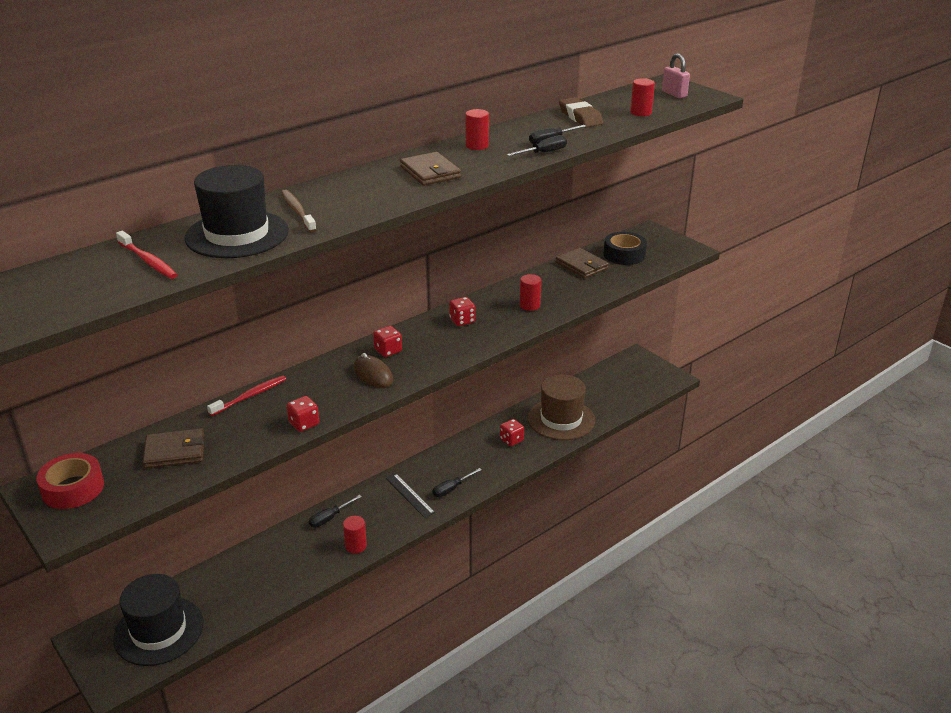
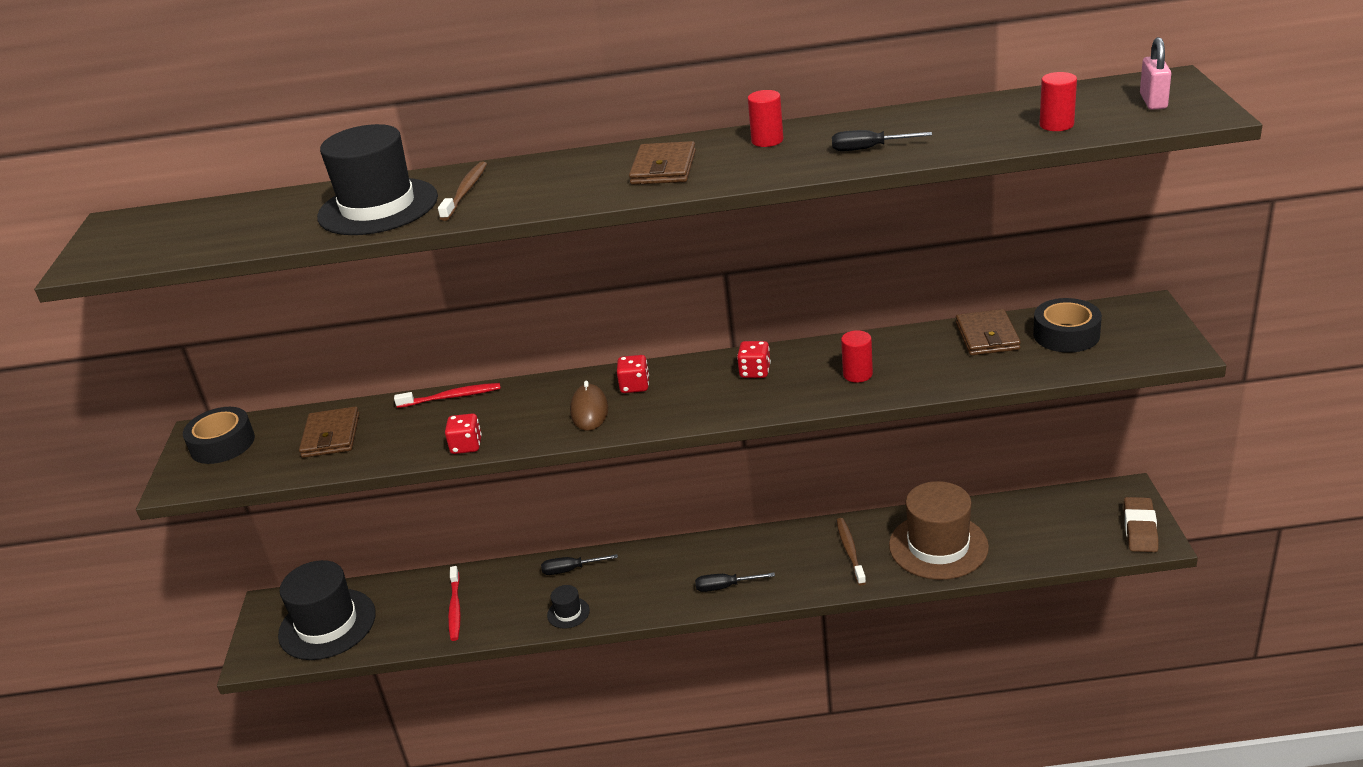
camera: 40 degrees right, 0 degrees up
(73, 488) = (222, 444): red tape -> black tape
(148, 261) = (271, 220): red toothbrush -> red toothbrush (455, 608)
(175, 452) = (331, 436): brown wallet -> brown wallet turned 60 degrees clockwise
(356, 546) = (568, 613): red cylinder -> black hat
(409, 495) = (673, 576): black ruler -> none
(511, 440) = (850, 551): red dice -> brown toothbrush
(543, 153) = (834, 165): black screwdriver -> none
(580, 117) = (959, 119): brown eraser -> brown eraser (1140, 529)

